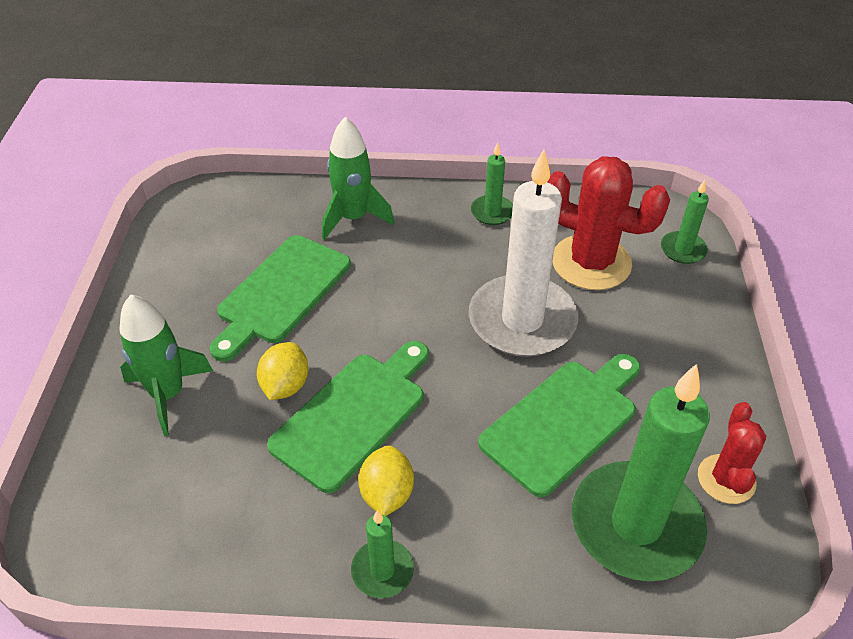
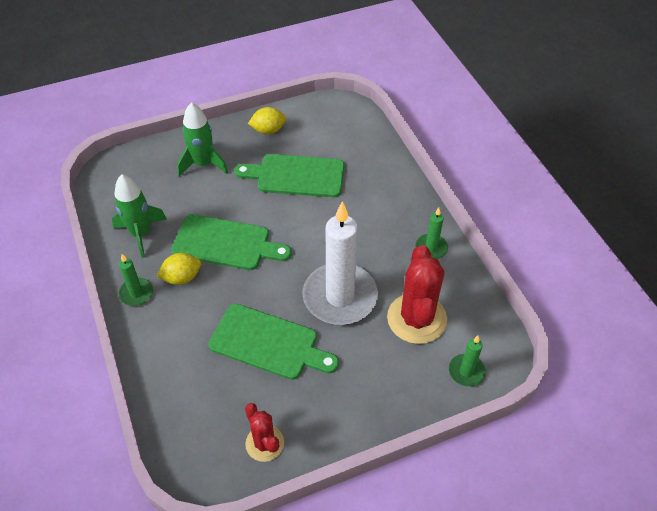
camera: 65 degrees right, 5 degrees up
(285, 386) = (231, 207): yellow lemon -> yellow lemon (268, 130)
(353, 218) = (378, 181): green rocket -> green rocket (141, 234)
(636, 524) = (210, 401): green candle -> none
(726, 479) = (264, 443): red cactus -> red cactus turned 75 degrees clockwise

